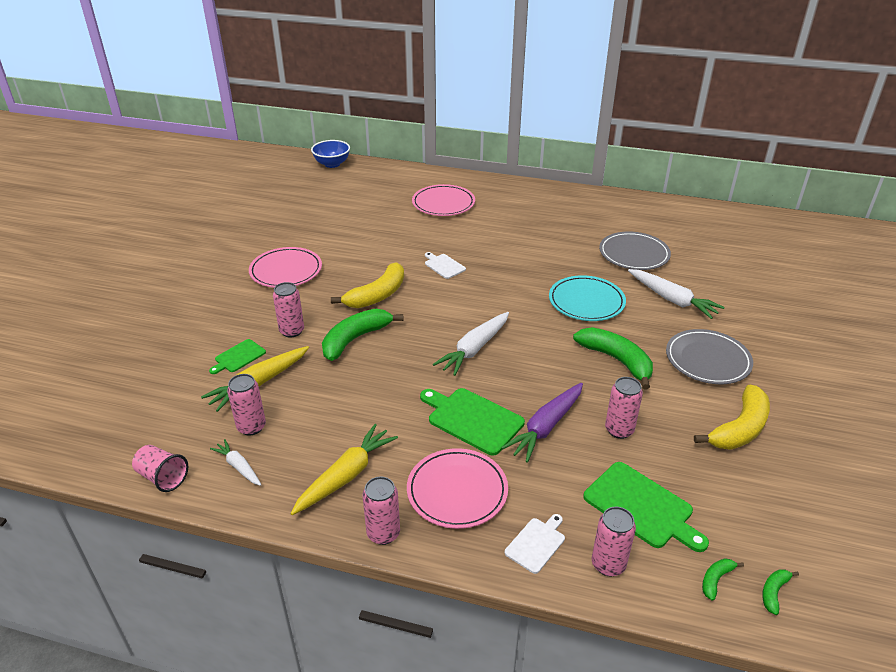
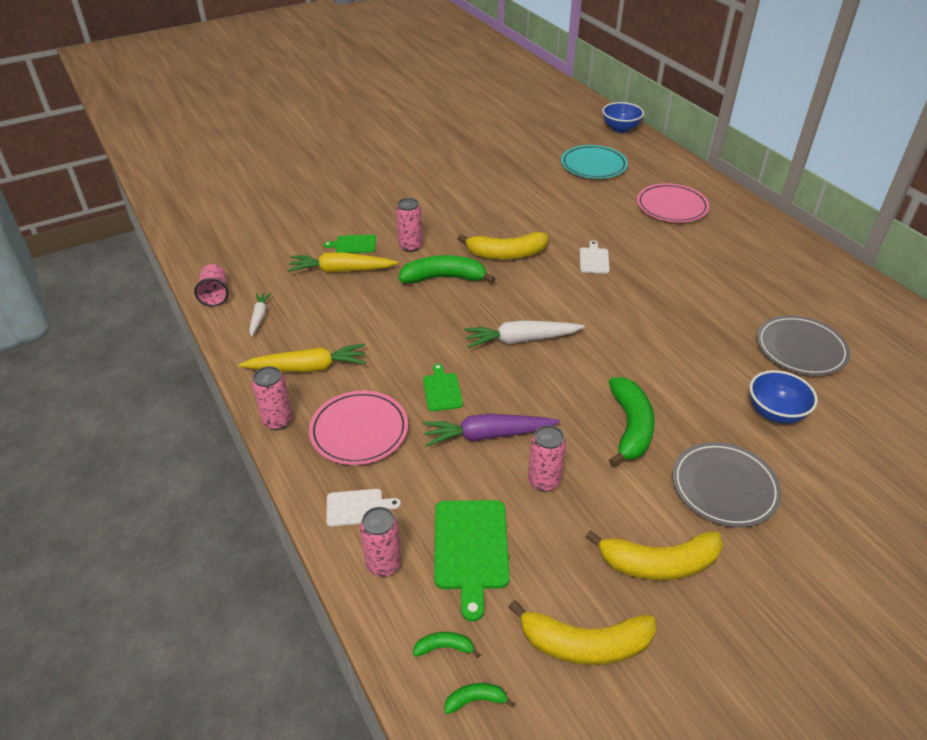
camera: 45 degrees right, 5 degrees up
(251, 427) = (299, 296): pink can -> none
(286, 271) = (466, 199): pink plate -> none
(472, 419) = (442, 390): green cutting board -> green cutting board, size x0.57
(586, 302) = (680, 362): turquoise plate -> turquoise plate (593, 165)
(672, 299) = (775, 412): white carrot -> blue bowl
(773, 506) = (585, 644): none -> yellow banana

